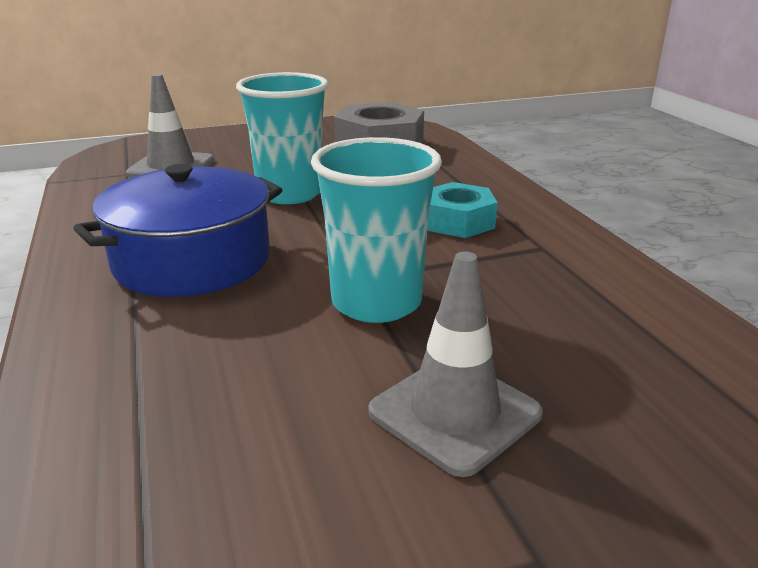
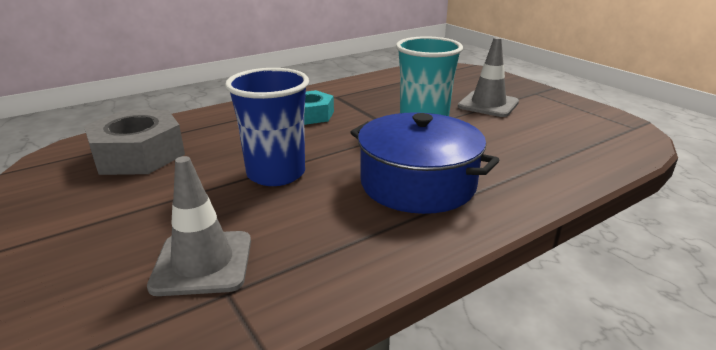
camera: 105 degrees left, 0 degrees up
(290, 193) = (276, 174): turquoise cup -> blue cup

